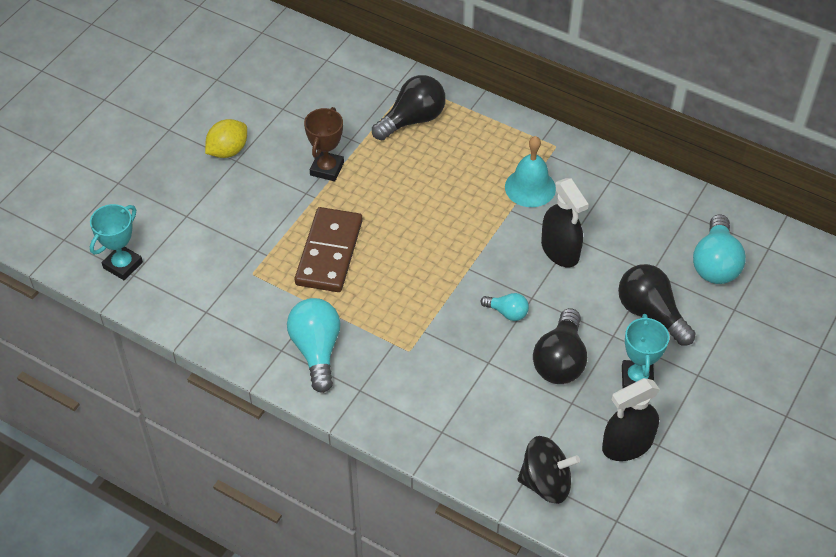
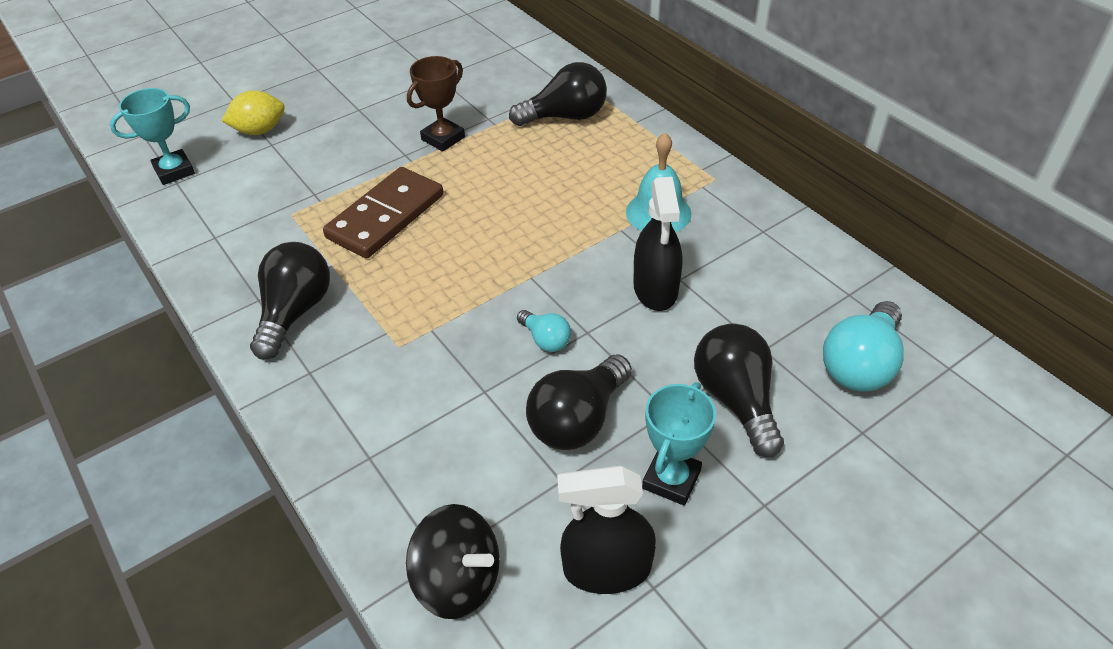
camera: 25 degrees right, 5 degrees down
(228, 151) = (357, 99): yellow lemon -> yellow lemon (260, 130)
(316, 350) = (295, 312): turquoise light bulb -> black light bulb

